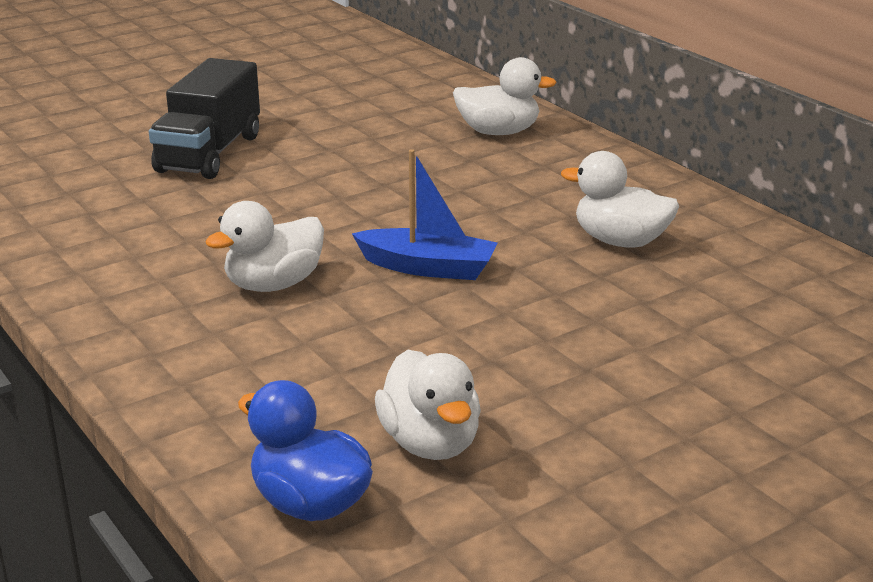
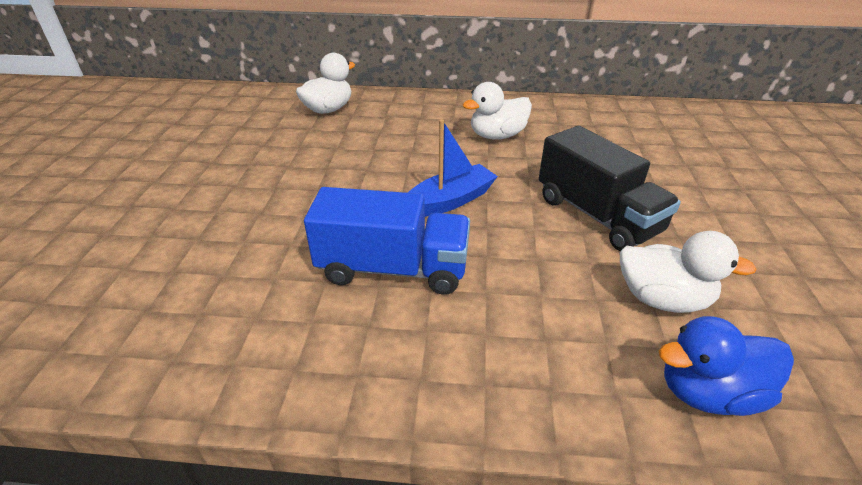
camera: 50 degrees left, 10 degrees up
(209, 153) = (165, 209): black truck -> black truck (597, 215)
(273, 284) = (393, 269): white duck -> blue truck

